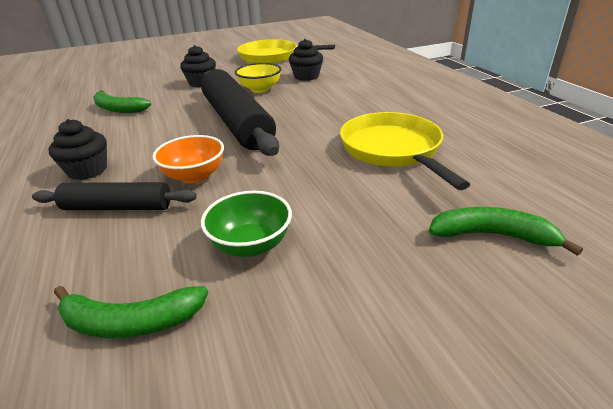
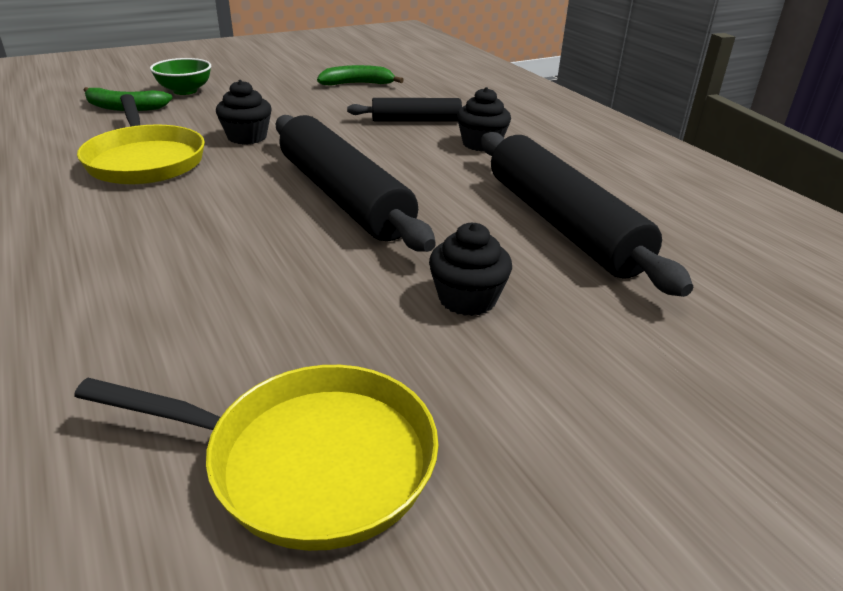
camera: 170 degrees right, 0 degrees up
(118, 109) = (562, 224): green banana -> black rolling pin
(194, 176) = (365, 139): orange bowl -> none
(251, 245) = (298, 104): green bowl -> green bowl (185, 91)
(260, 89) = (322, 273): yellow bowl -> none
(306, 76) = (211, 322): black cupcake -> black cupcake (247, 137)

